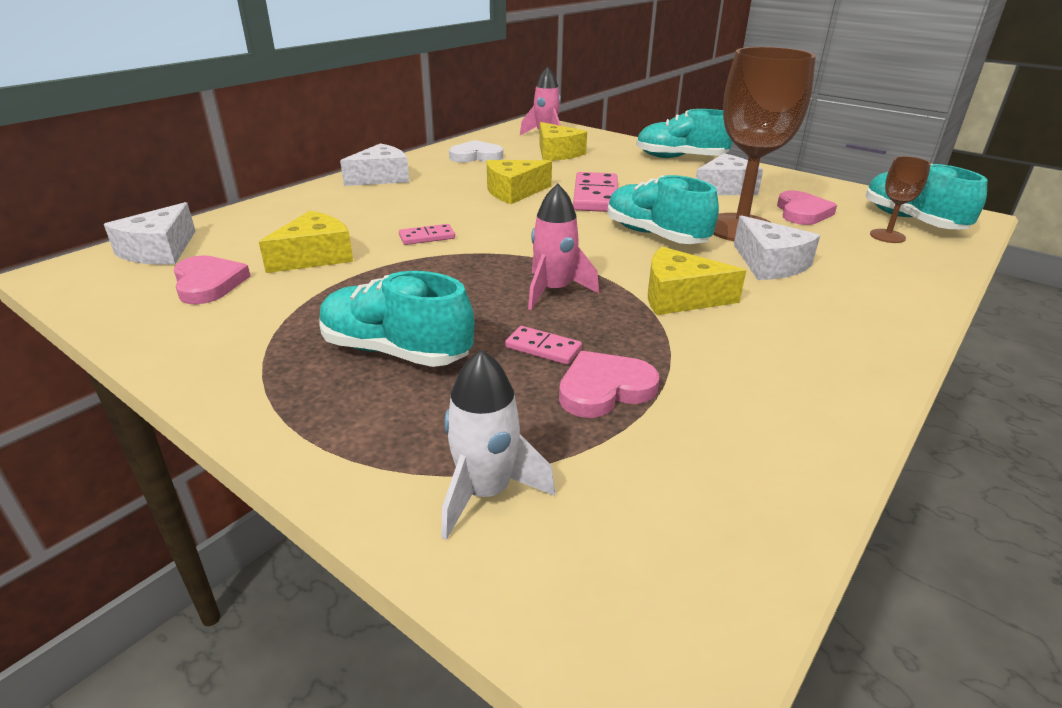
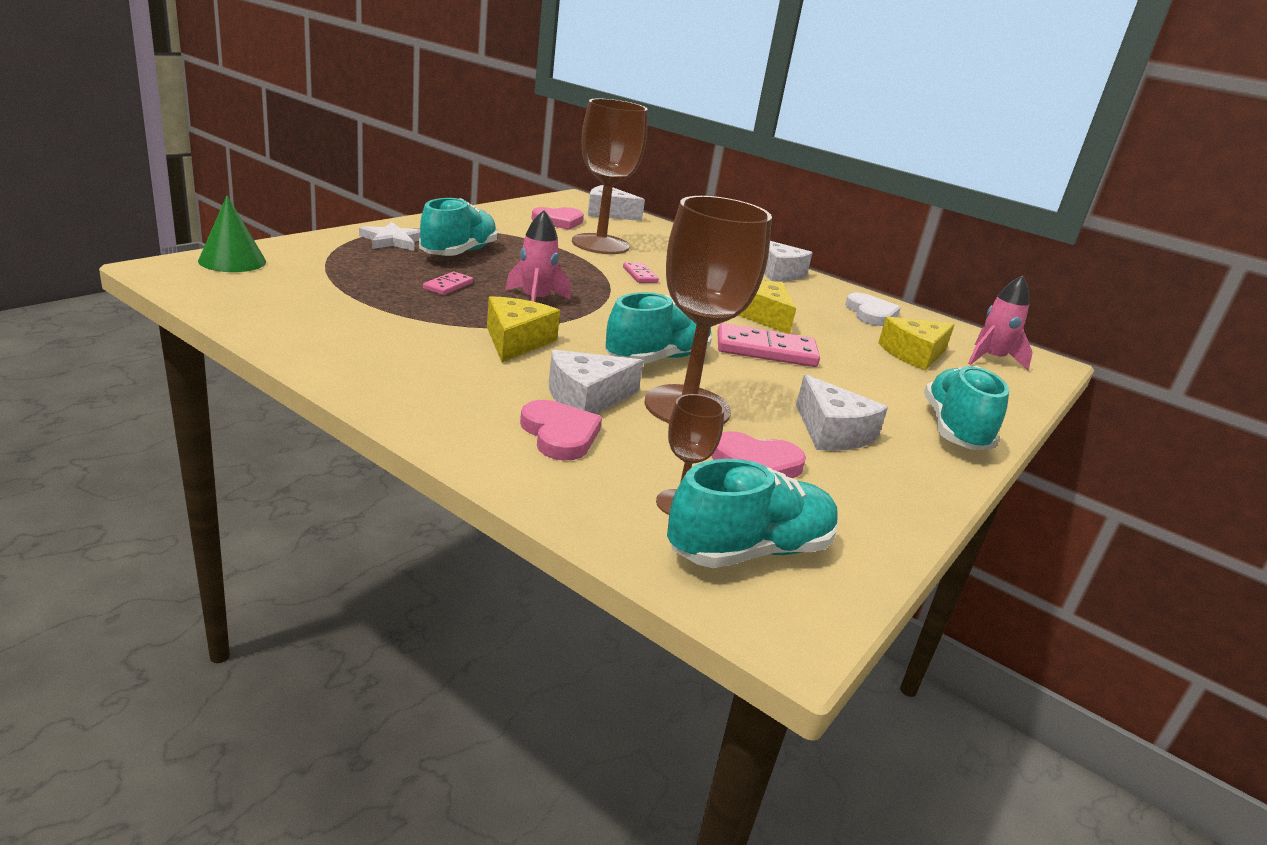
camera: 85 degrees right, 5 degrees down
(315, 256) = (600, 244): yellow cheese -> brown goblet
(358, 417) = (392, 241): none -> white star
(486, 492) = (311, 256): white rocket -> none
(564, 591) = (232, 261): none -> green cone
(604, 389) = (389, 294): pink heart -> pink heart (559, 434)

